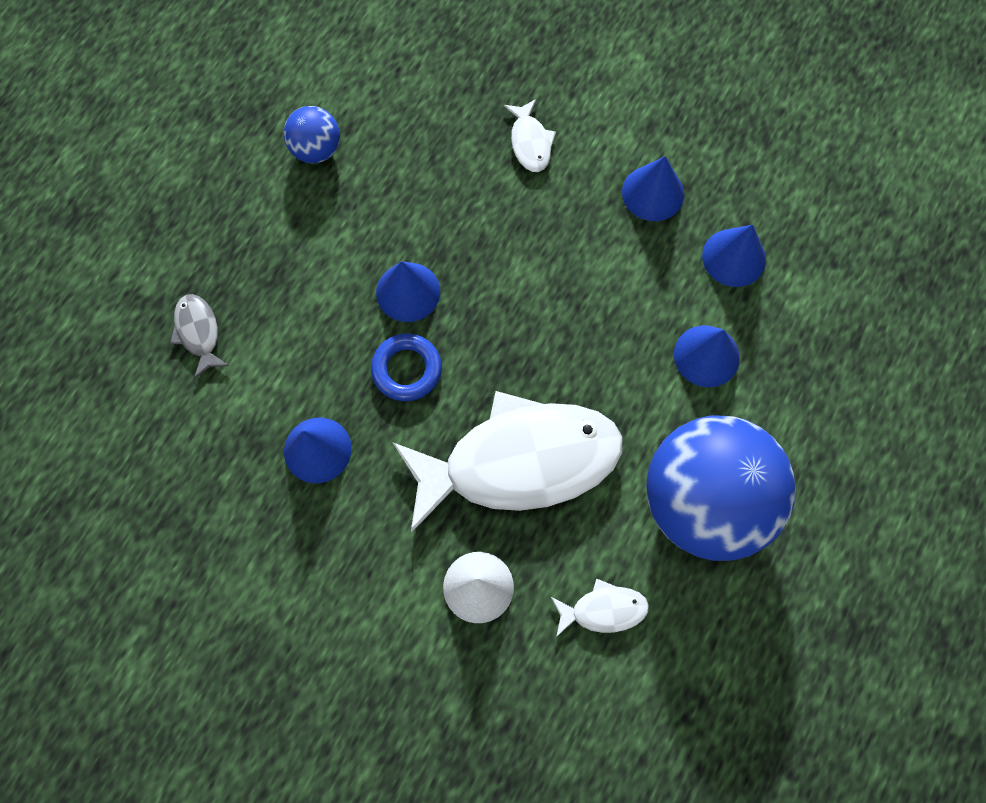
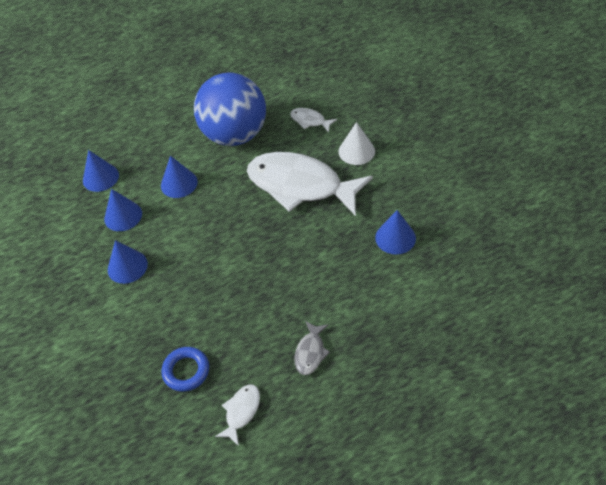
camera: 140 degrees left, 20 degrees down
(199, 332) = (428, 329): grey fish -> grey fish (310, 352)
(316, 150) = (287, 403): blue ball -> none
(407, 369) = (324, 250): blue ring -> blue ring (186, 371)
(408, 292) = (295, 287): blue cone -> blue cone (100, 177)
(530, 143) = (162, 331): white fish -> white fish (241, 412)

